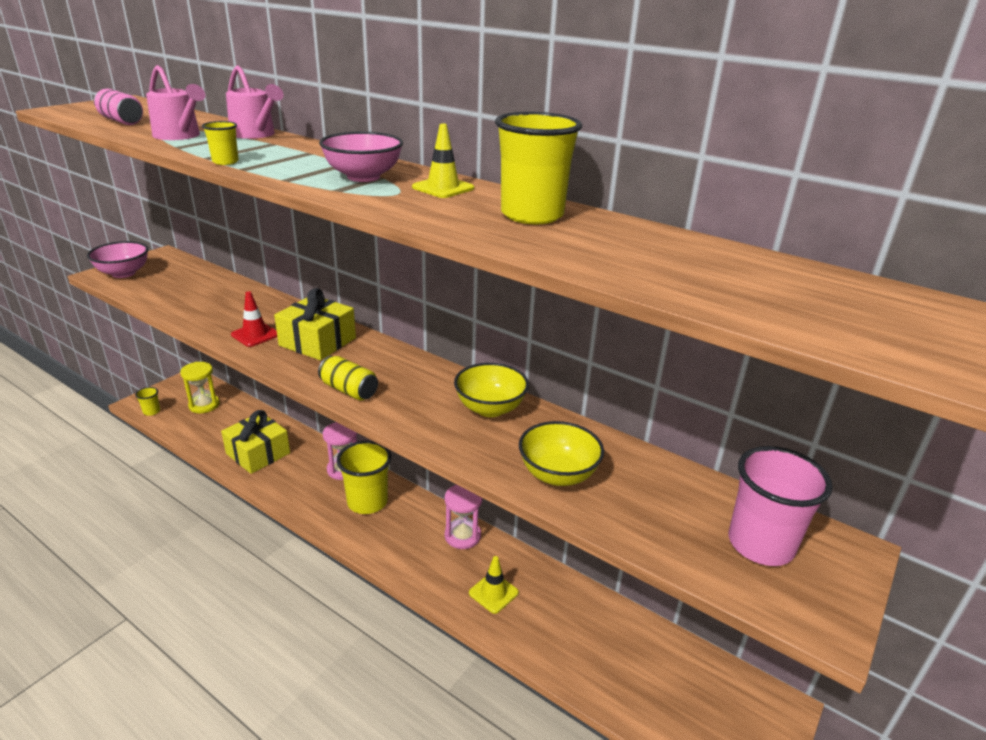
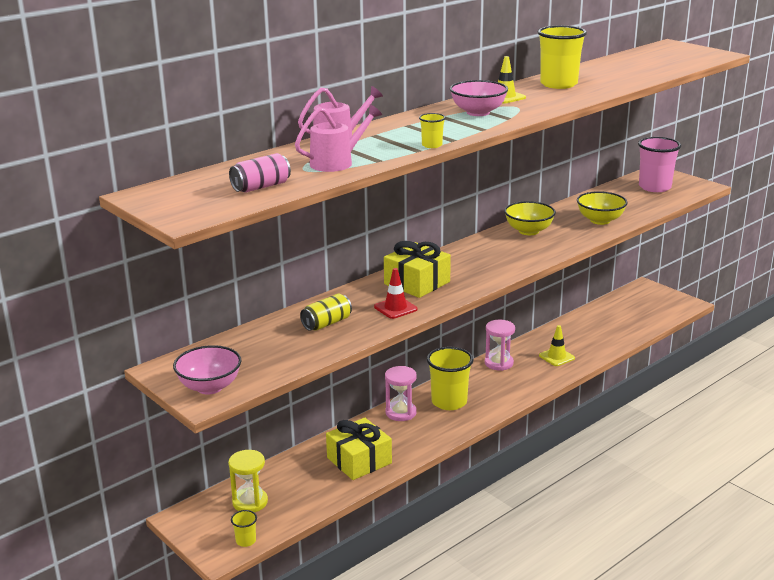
camera: 75 degrees left, 5 degrees down
(349, 390) = (497, 272): yellow can -> yellow can (326, 323)

